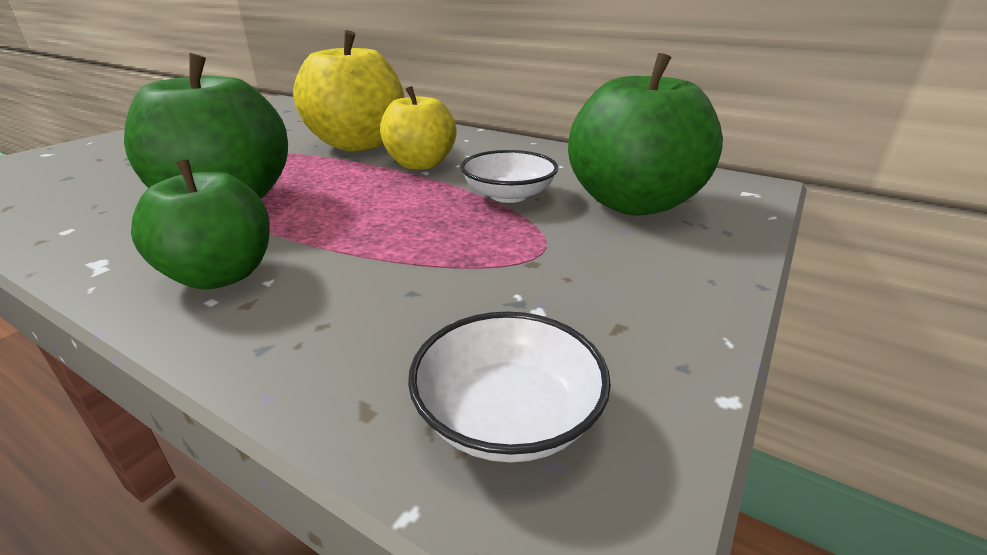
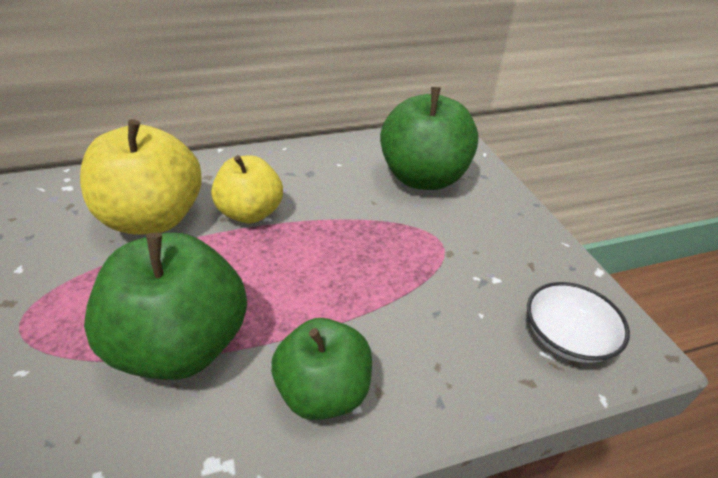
camera: 50 degrees left, 10 degrees up
(508, 195) = (356, 209): white bowl -> none

